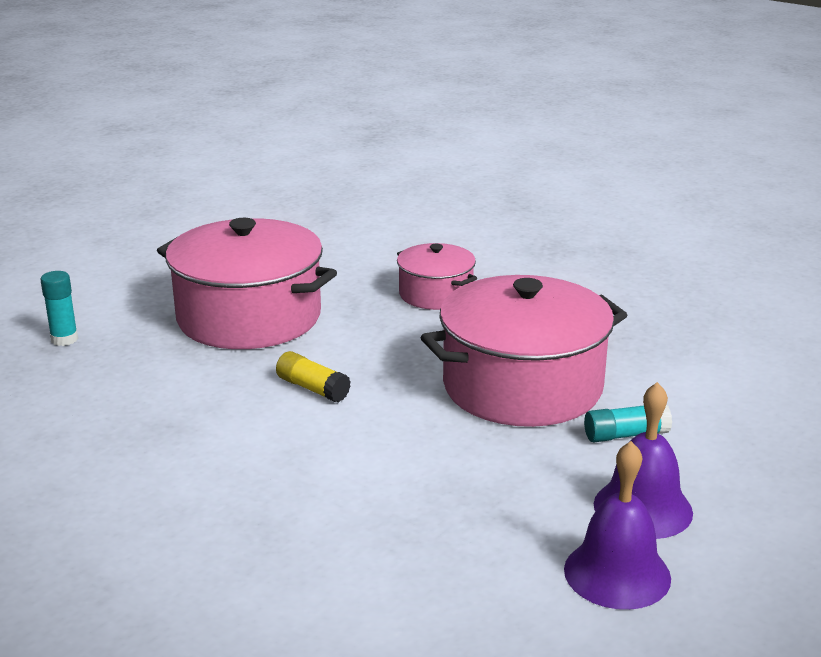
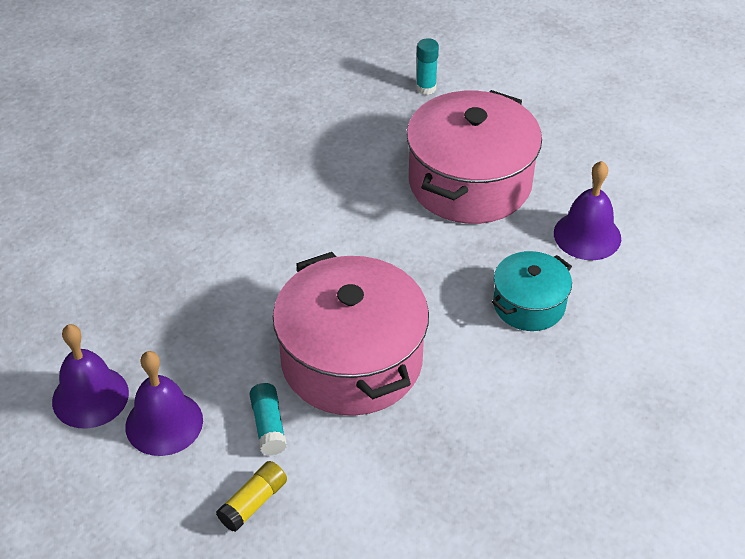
camera: 90 degrees right, 20 degrees up
(313, 388) = (350, 227): yellow glue stick -> yellow glue stick (253, 503)
(341, 264) = (587, 235): none -> purple bell
(435, 294) = (529, 304): pink pot -> turquoise pot

